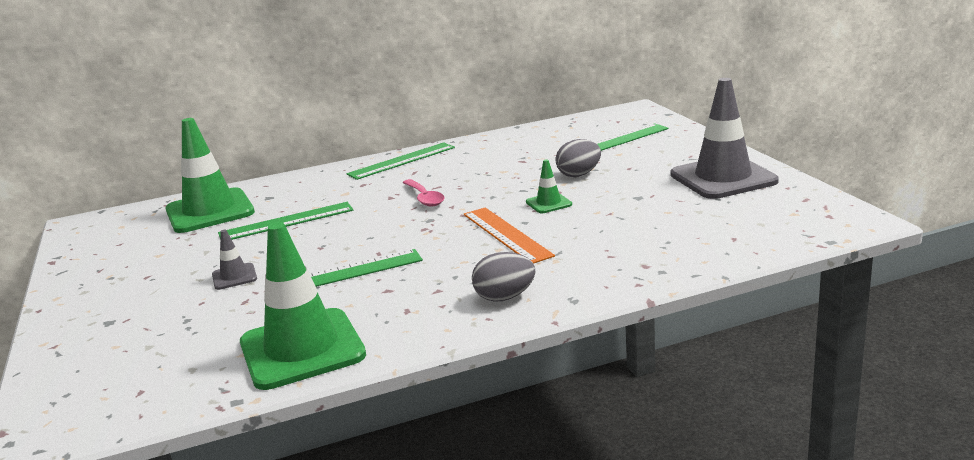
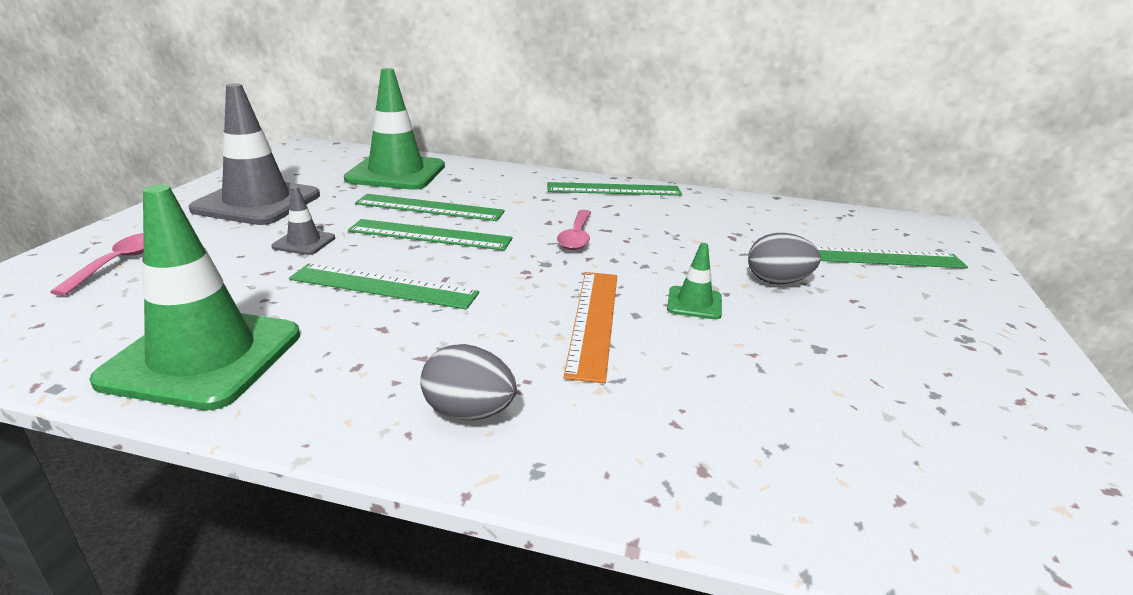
camera: 30 degrees right, 5 degrees up
(112, 345) = (119, 263): none -> pink spoon
(321, 236) = (430, 235): none -> green ruler
(723, 178) = (983, 377): grey traffic cone -> grey traffic cone (257, 202)

